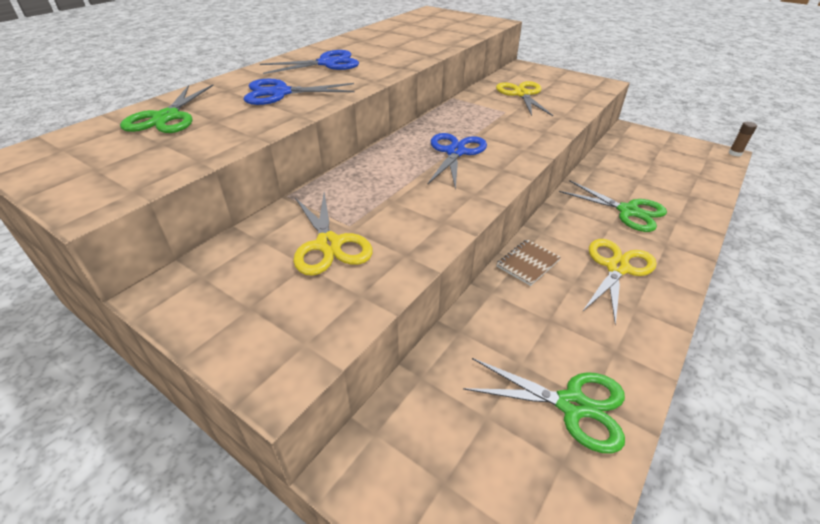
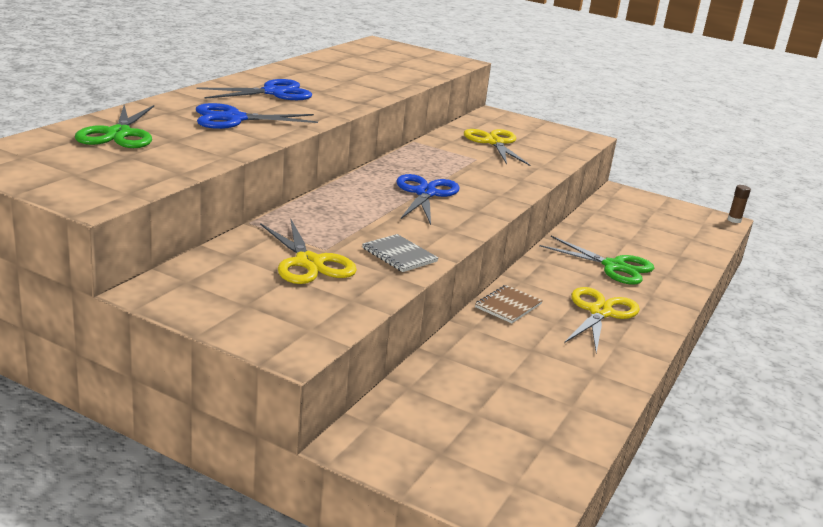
camera: 10 degrees left, 15 degrees down
(420, 229) = (399, 255): none -> grey notebook
(572, 405) = (554, 407): green scissors -> none

